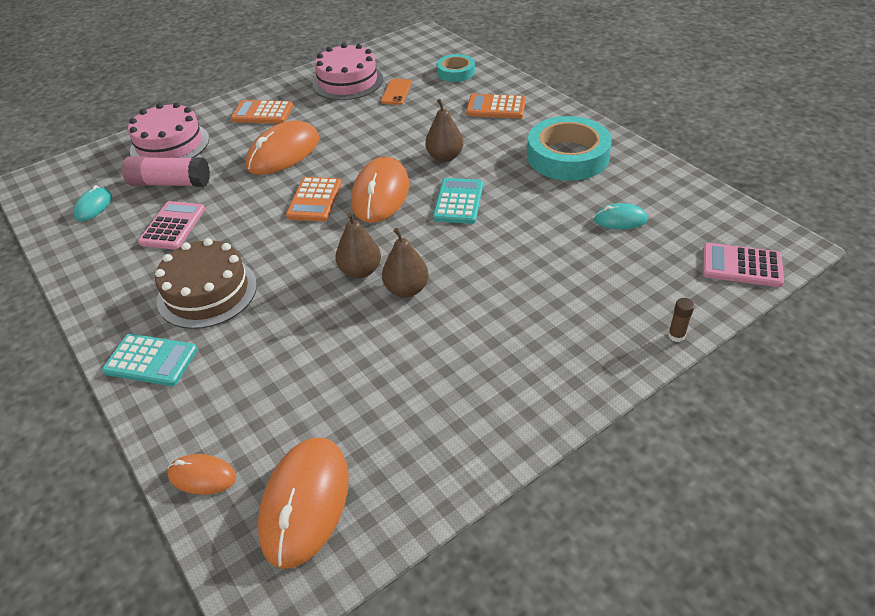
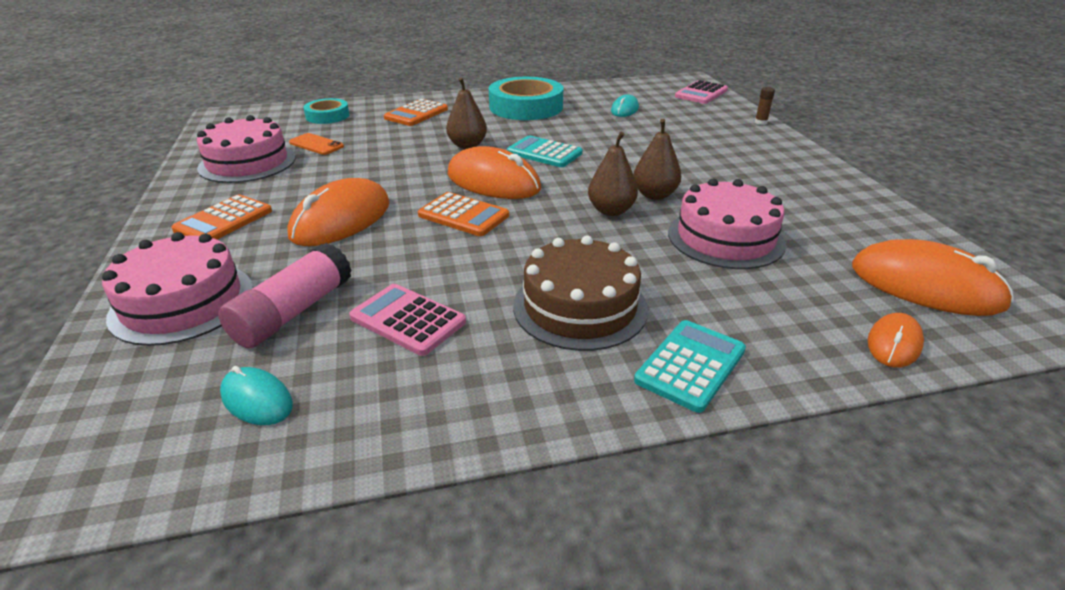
camera: 70 degrees left, 10 degrees down
(283, 153) = (341, 219): orange mouse -> orange mouse turned 60 degrees clockwise
(342, 350) = (725, 238): none -> pink cake

